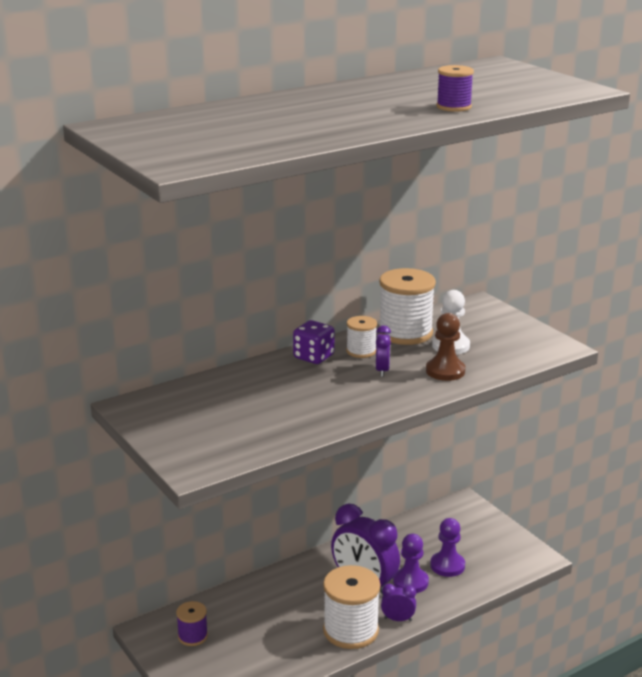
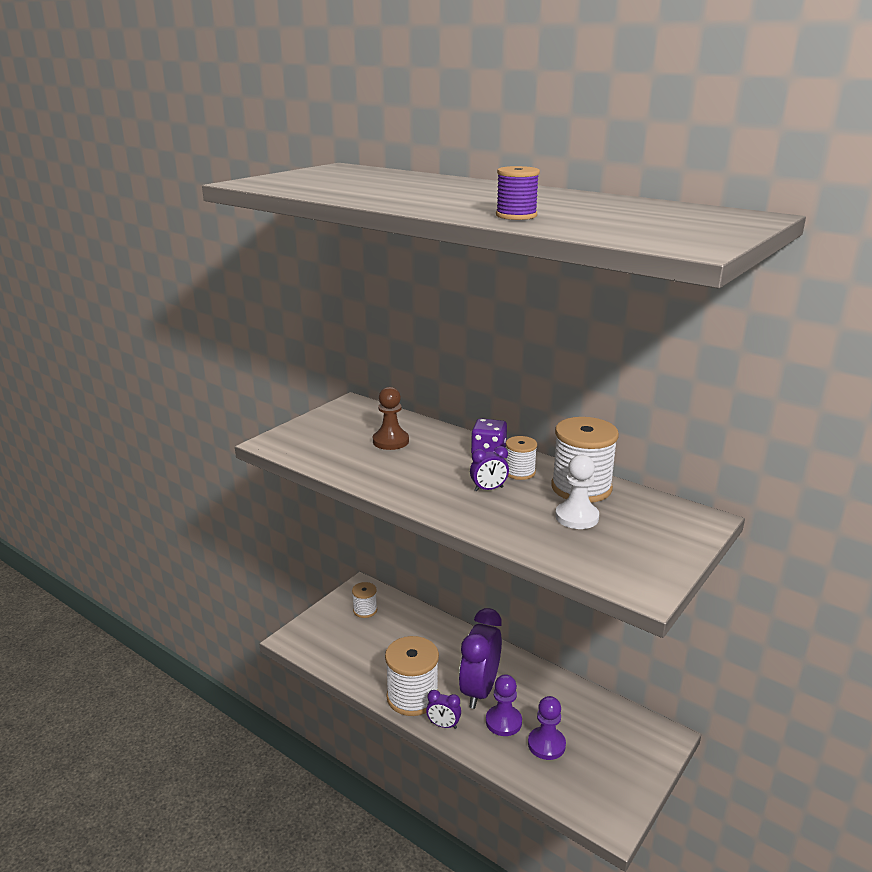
camera: 70 degrees right, 0 degrees up
(192, 636) = (365, 610): purple spool -> white spool
(398, 619) = (443, 725): purple clock -> purple clock turned 120 degrees clockwise
(445, 371) = (516, 522): brown pawn -> brown pawn (390, 441)

